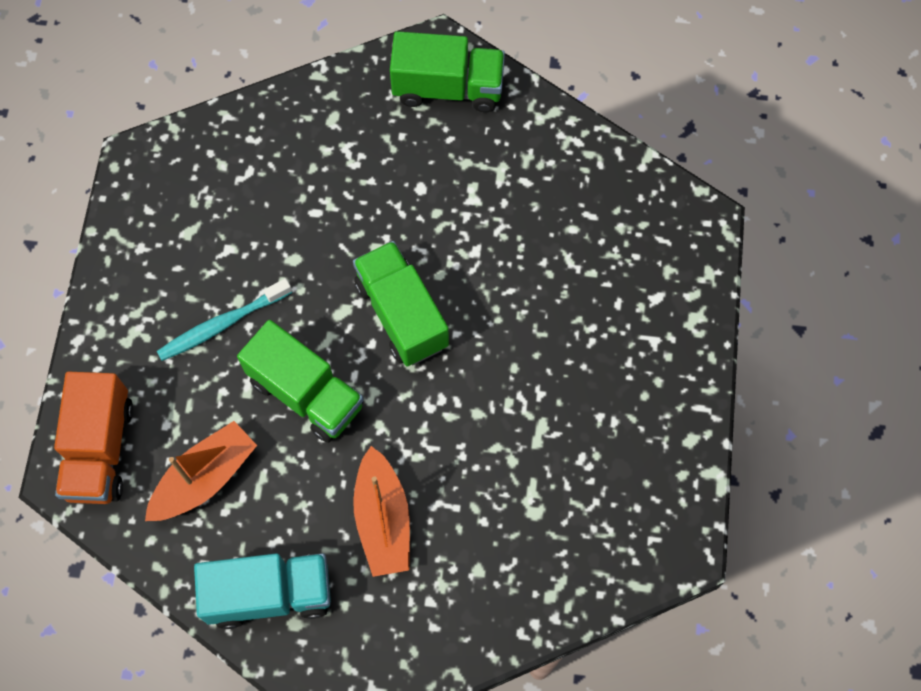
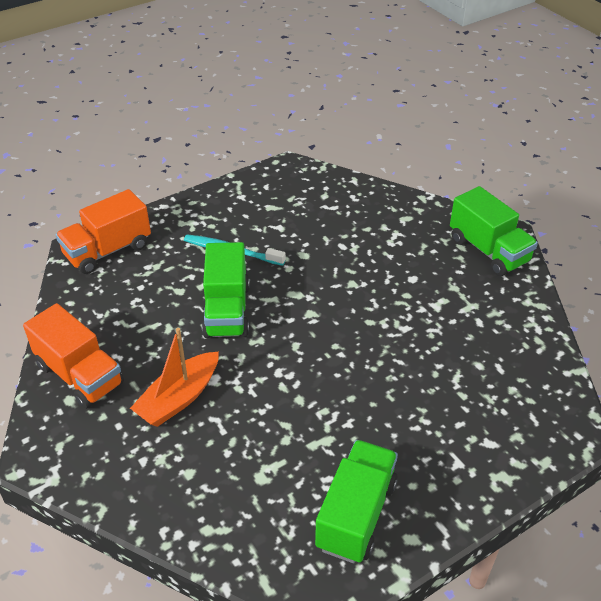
camera: 50 degrees right, 25 degrees down
(205, 478) = (129, 301): orange boat -> none
(270, 594) = (80, 375): turquoise truck -> orange truck
(401, 314) = (324, 320): green truck -> green truck (356, 514)

